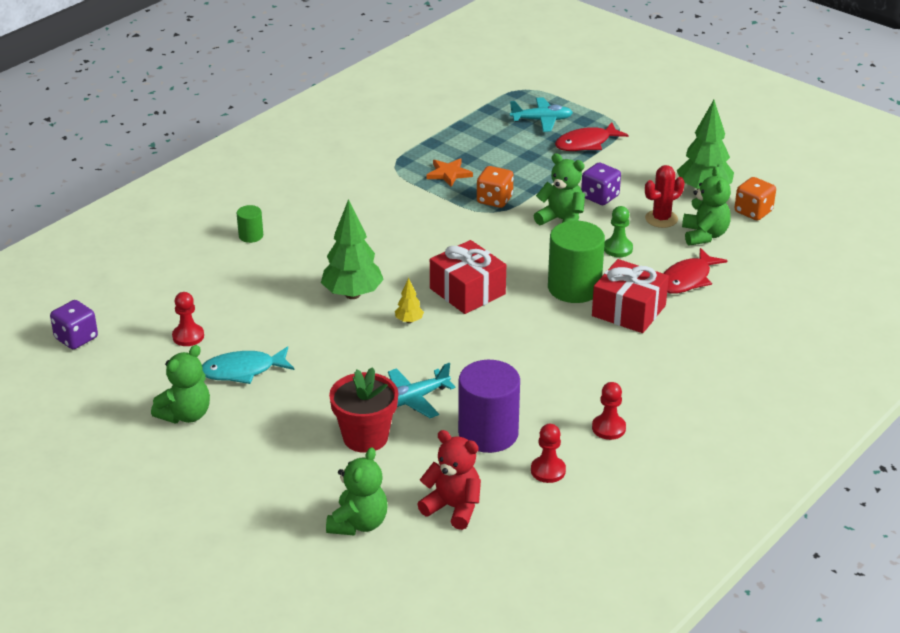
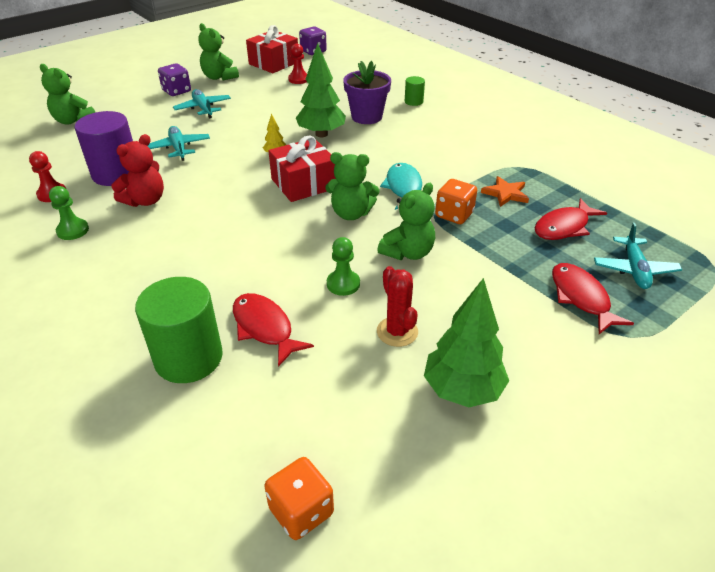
camera: 100 degrees right, 5 degrees up
(243, 371) = (251, 94): turquoise fish -> turquoise fish (403, 188)
(298, 405) = (203, 108): none -> turquoise plane
(300, 266) = (366, 117): none -> purple flower pot
(365, 437) = (152, 128): red flower pot -> none
(453, 507) = (54, 152): red teddy bear -> red teddy bear (145, 200)
(494, 147) = (564, 227): none -> red fish
(574, 288) = (284, 243): green cylinder -> green cylinder (188, 358)
(600, 197) = (453, 288): purple dice -> purple dice (176, 91)
(608, 428) = (73, 230): red pawn -> green pawn
(628, 311) = (229, 272): red gift -> red gift (274, 63)
(704, 235) = (351, 364): green teddy bear -> green teddy bear (351, 213)
(753, 212) = (399, 434): orange dice -> orange dice (301, 511)

